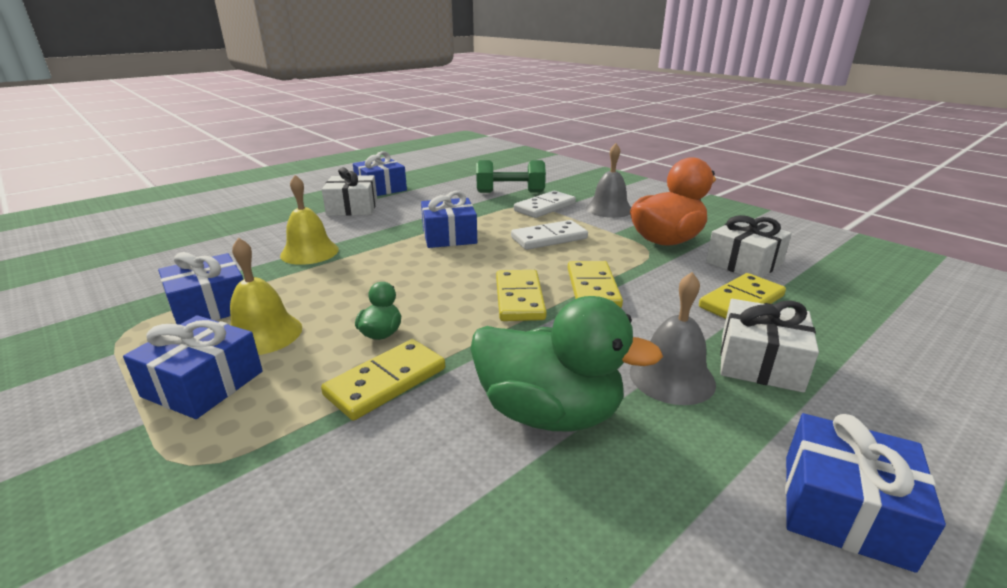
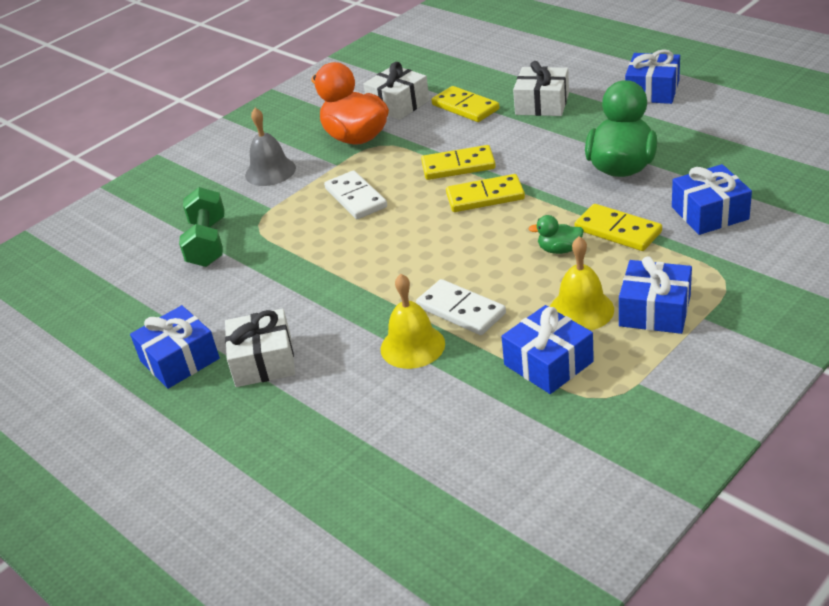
camera: 90 degrees left, 10 degrees up
(449, 236) = (356, 260): blue gift -> blue gift (709, 213)
(544, 207) = (264, 211): white domino -> white domino (461, 310)
(672, 377) = (569, 131): grey bell -> none

